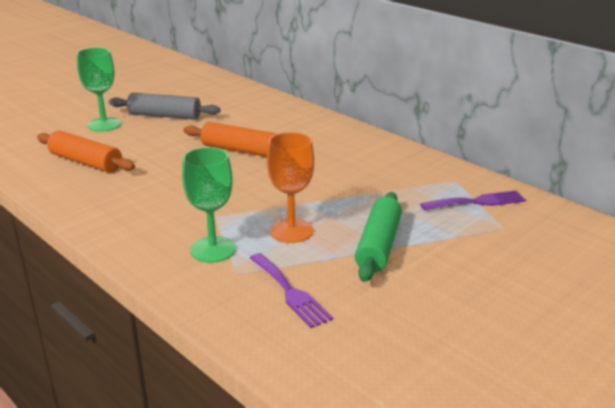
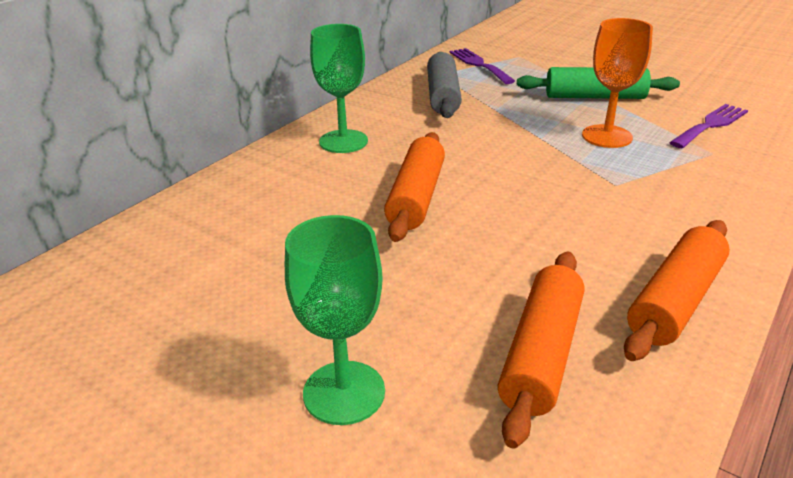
camera: 100 degrees left, 5 degrees up
(86, 202) = (675, 301): none -> orange rolling pin
(165, 116) = (281, 309): grey rolling pin -> grey rolling pin (443, 96)
(213, 249) = (686, 172): green goblet -> green goblet (343, 141)

